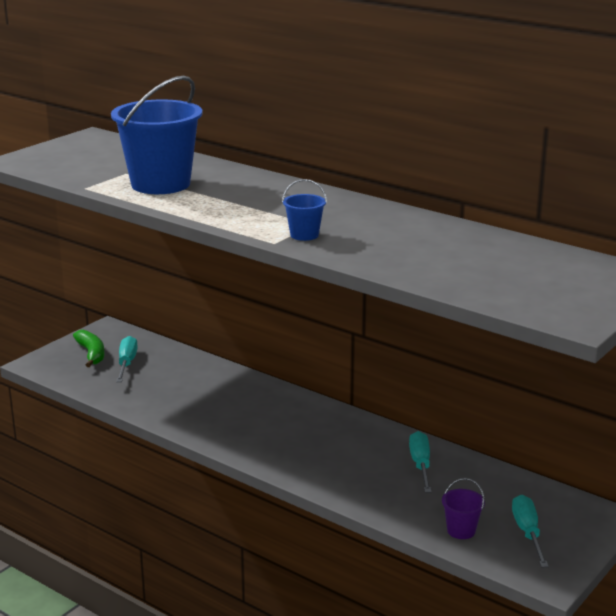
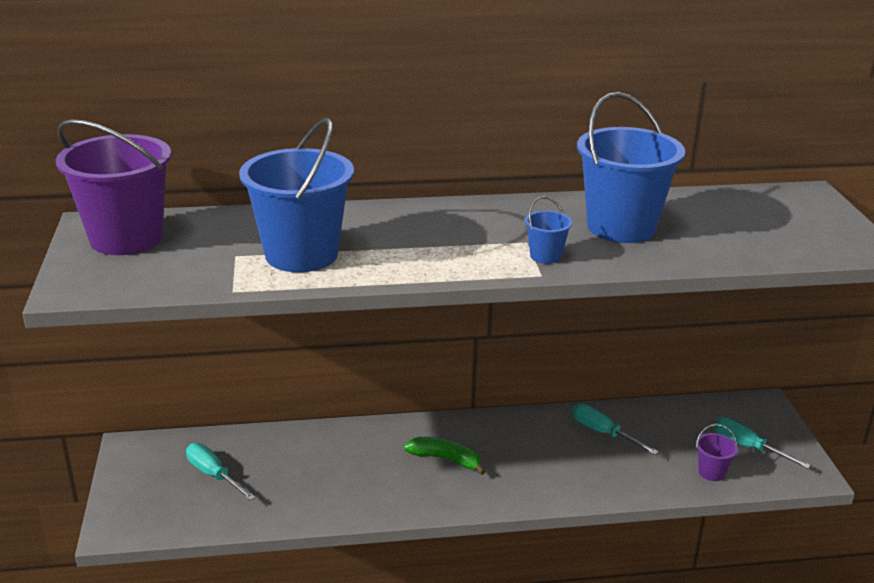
camera: 45 degrees left, 5 degrees up
(91, 354) = (159, 484): green banana -> green banana (445, 459)
(92, 147) = (126, 238): none -> purple bucket
(404, 239) = (621, 227): none -> blue bucket

